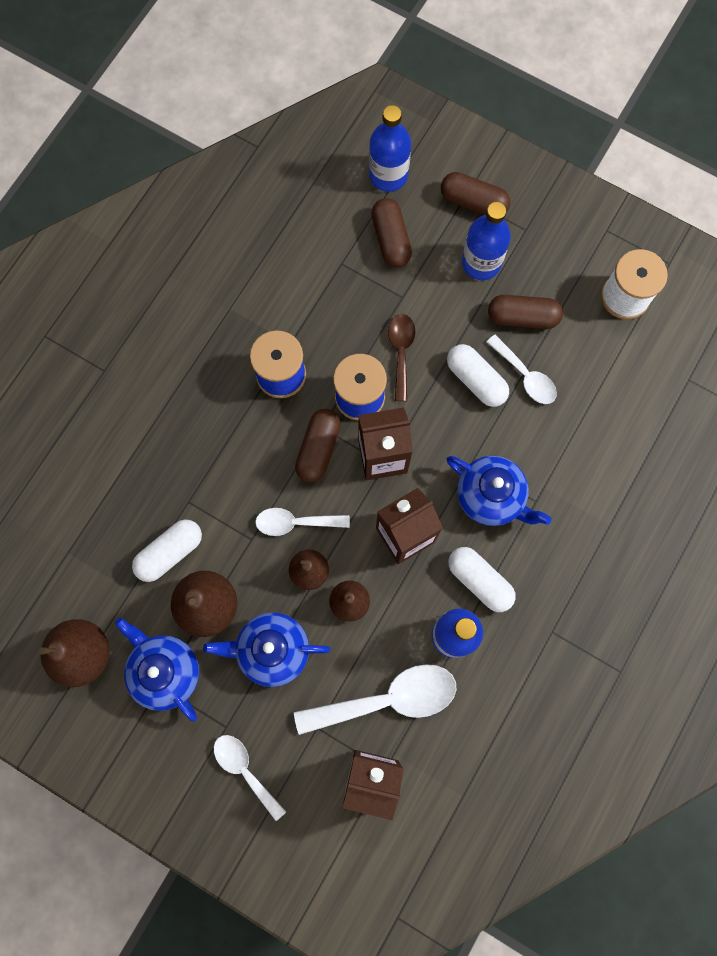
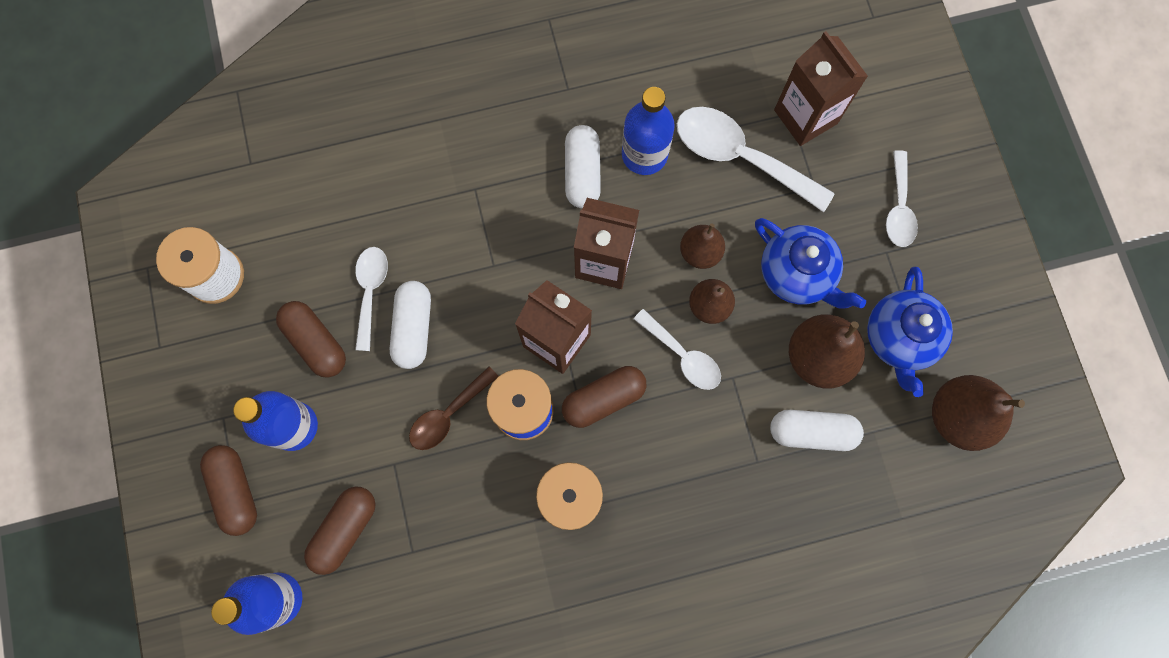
camera: 135 degrees left, 0 degrees up
(491, 497) = (505, 225): blue teapot -> none

